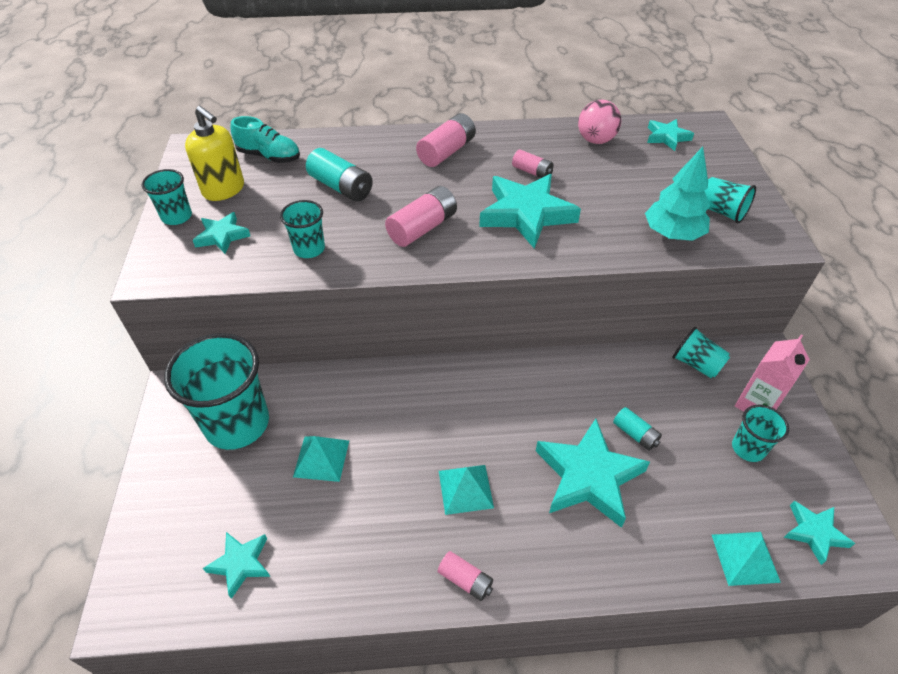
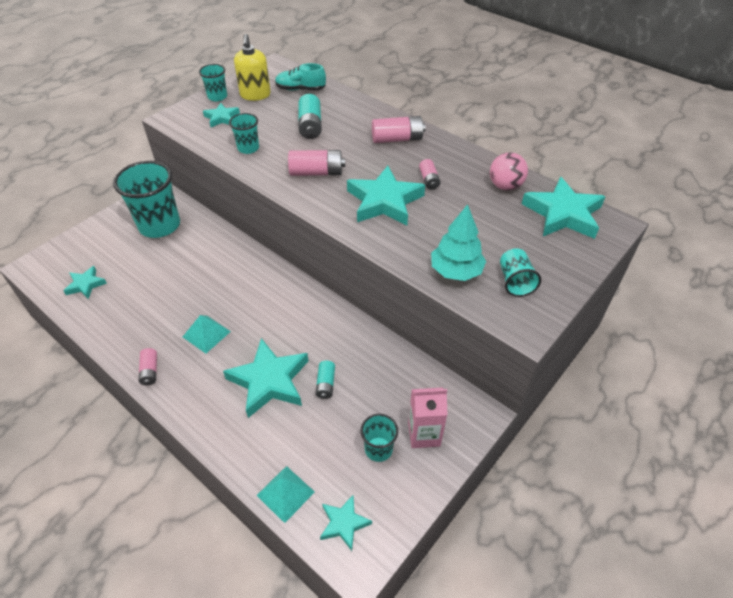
camera: 45 degrees right, 0 degrees up
(269, 156) = (300, 89): turquoise shoe -> turquoise shoe turned 120 degrees clockwise
(321, 458) = (169, 268): turquoise pyramid -> none
(667, 137) = (563, 214): turquoise star -> turquoise star, size x1.89
(696, 364) = (422, 381): turquoise cup -> none

